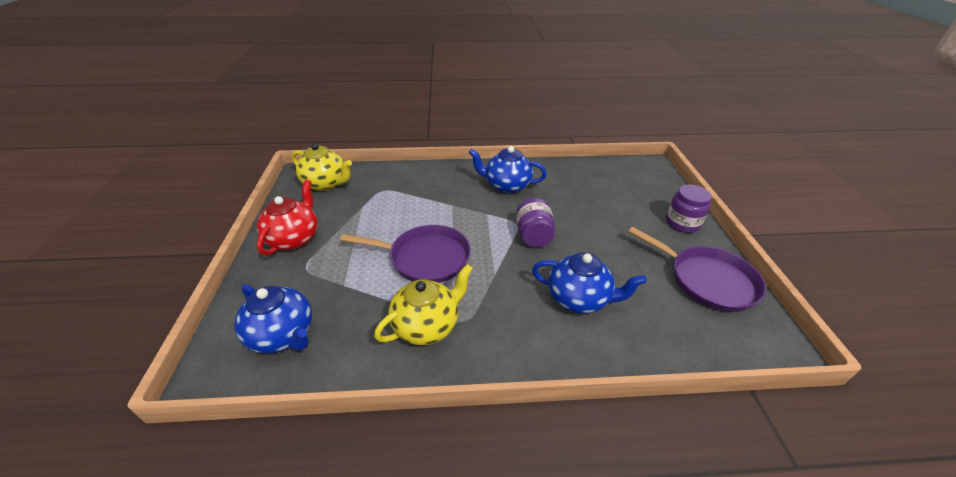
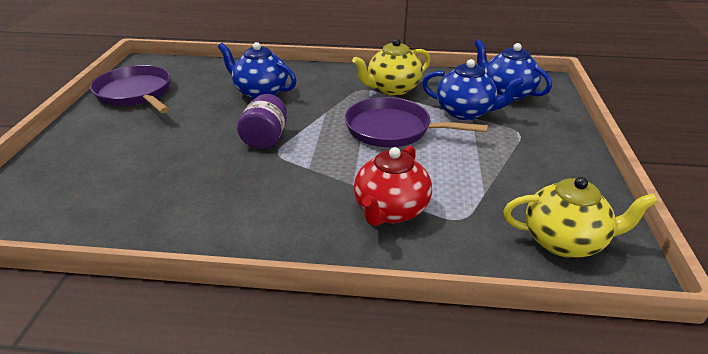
camera: 170 degrees left, 5 degrees down
(294, 238) = (553, 160): red teapot -> red teapot (390, 211)
(326, 184) = (565, 241): yellow teapot -> yellow teapot turned 150 degrees clockwise
(506, 186) = (258, 206): blue teapot -> blue teapot (465, 112)
(682, 223) = (81, 136): purple jar -> none

